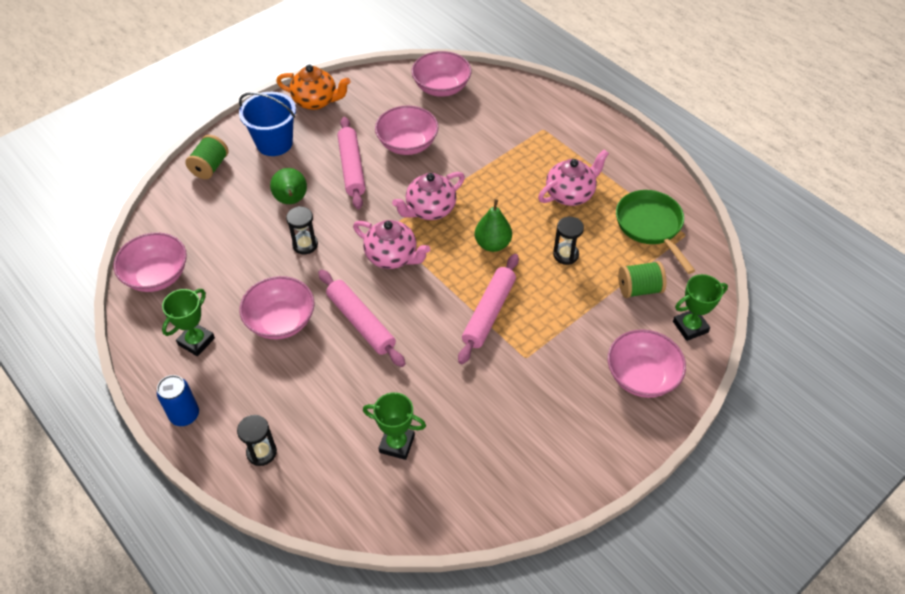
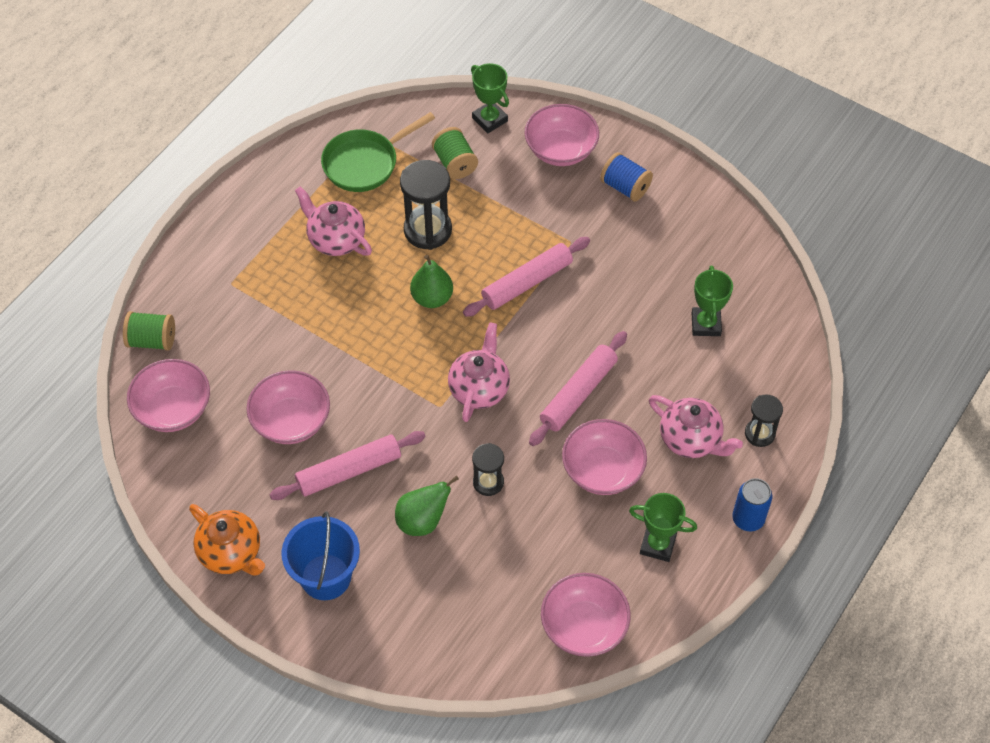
camera: 105 degrees left, 5 degrees up
(210, 167) = (389, 640): green spool -> green spool (152, 340)
(316, 101) = (231, 553): orange teapot -> orange teapot turned 135 degrees clockwise
(430, 210) = (397, 369): pink teapot -> pink teapot (691, 439)
(488, 313) = (527, 283): pink rolling pin -> pink rolling pin turned 45 degrees counterclockwise
(565, 255) = (427, 230): black hourglass -> black hourglass, size x1.70
(582, 420) = (625, 187): none -> blue spool

